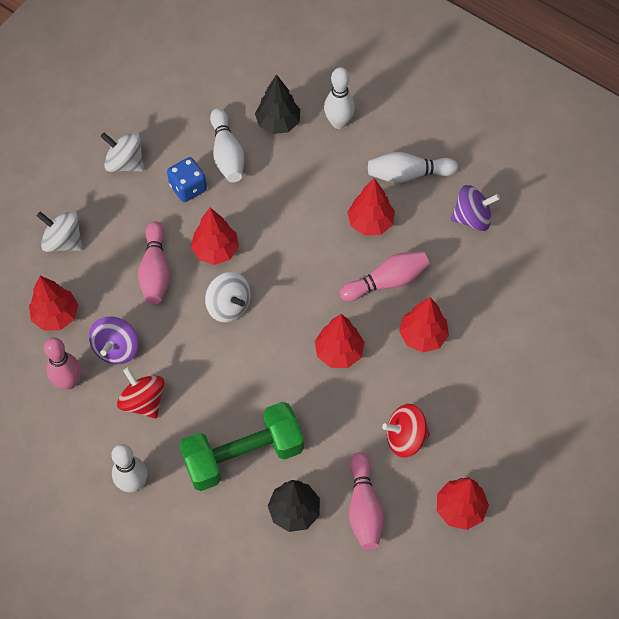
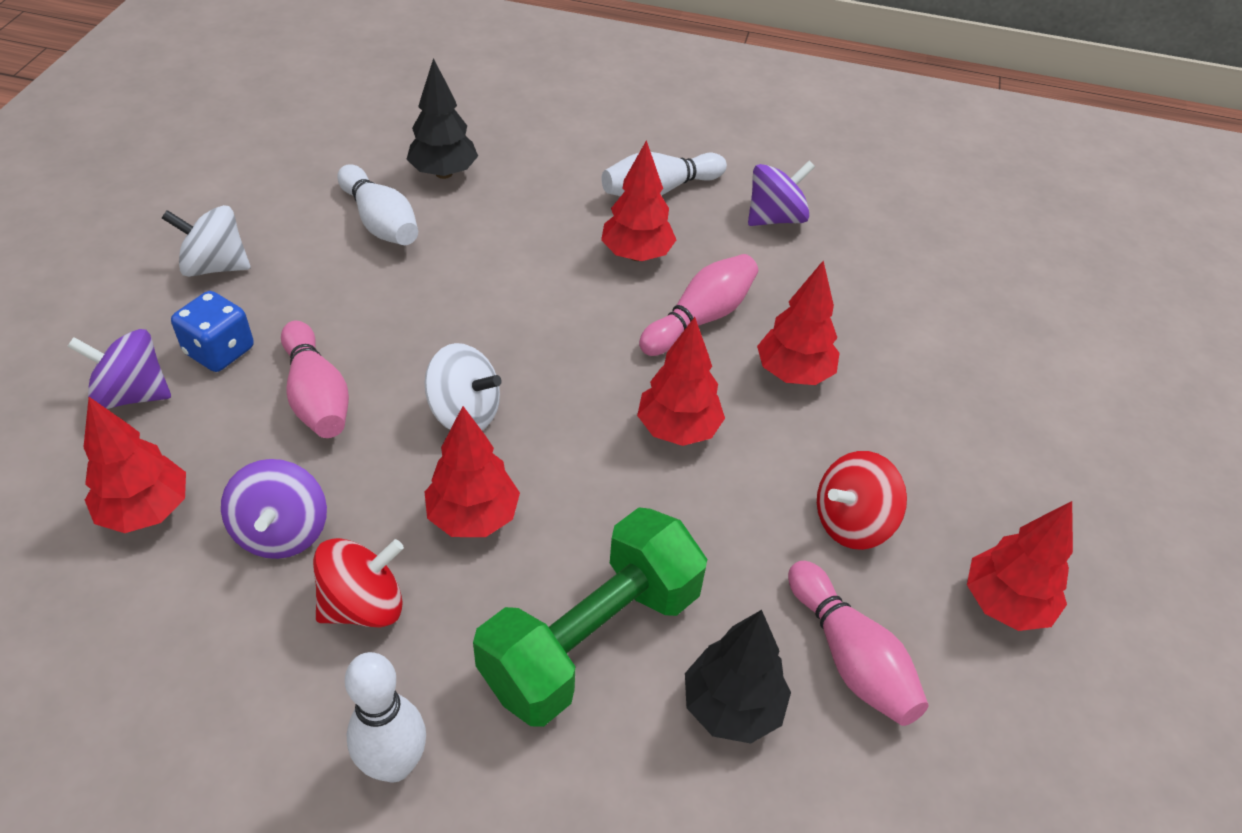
camera: 25 degrees left, 15 degrees down
(63, 241) = (132, 394): white spinning top -> purple spinning top
(68, 382) = (201, 616): pink bowling pin -> none
(143, 401) = (363, 605): red spinning top -> red spinning top turned 120 degrees clockwise
(188, 187) = (333, 275): blue dice -> blue dice (219, 351)
(216, 250) = (411, 344): red tree -> red tree (473, 517)
(338, 122) = (531, 156): white bowling pin -> none

